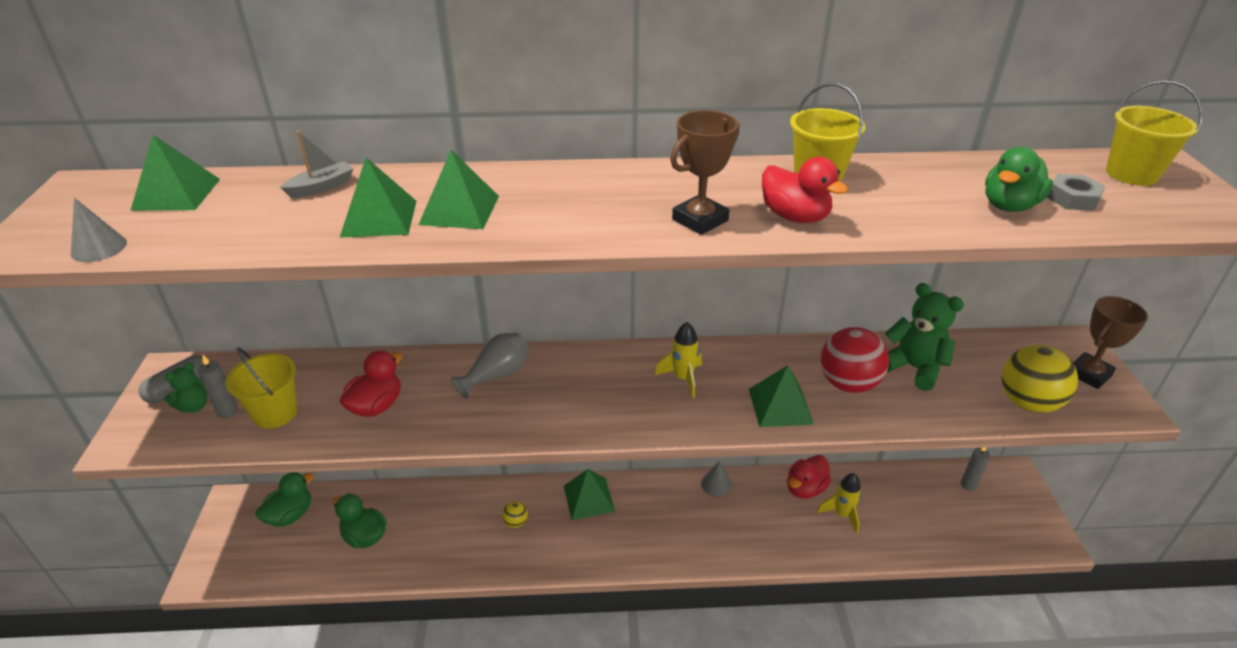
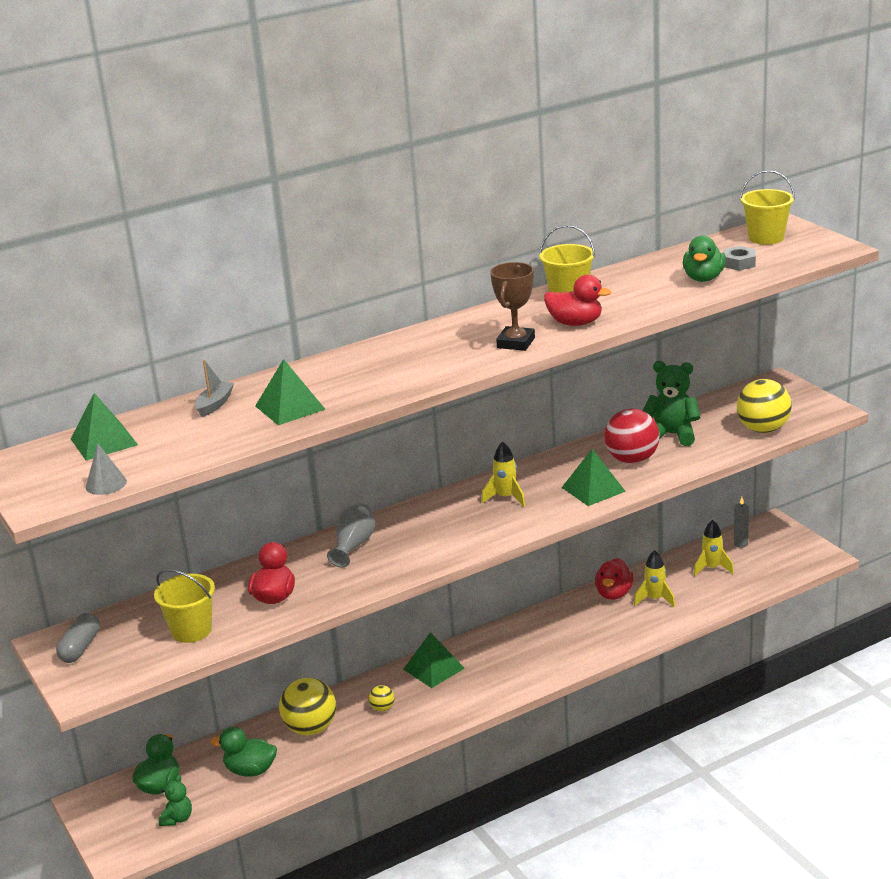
camera: 25 degrees left, 10 degrees down
(194, 406) = (112, 652): green teddy bear -> green teddy bear (177, 819)
(227, 411) = (147, 644): grey candle -> none
(444, 514) = (310, 728): none -> yellow ball
(460, 210) = (341, 386): green pyramid -> none
(716, 484) = (537, 618): grey cone -> none
(922, 502) = (712, 568): none -> yellow rocket
(1089, 374) = (794, 399): brown trophy -> none

